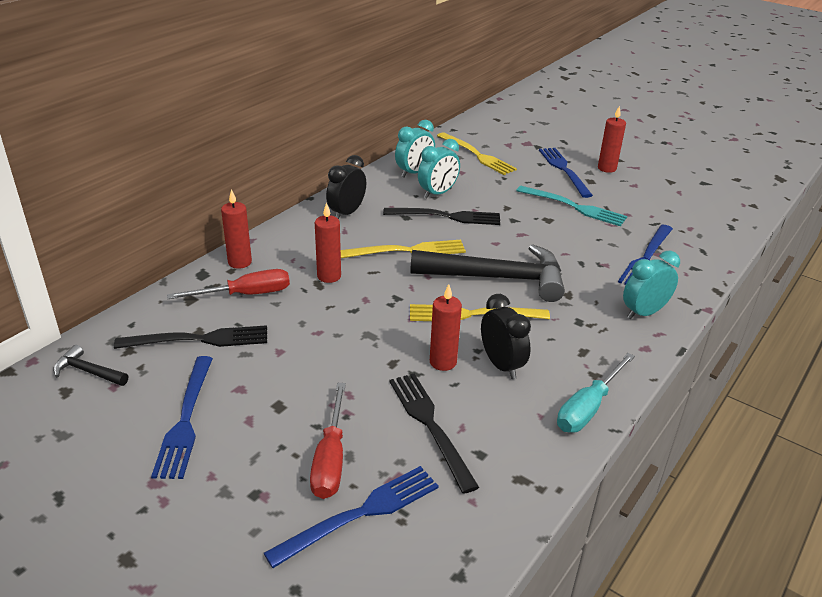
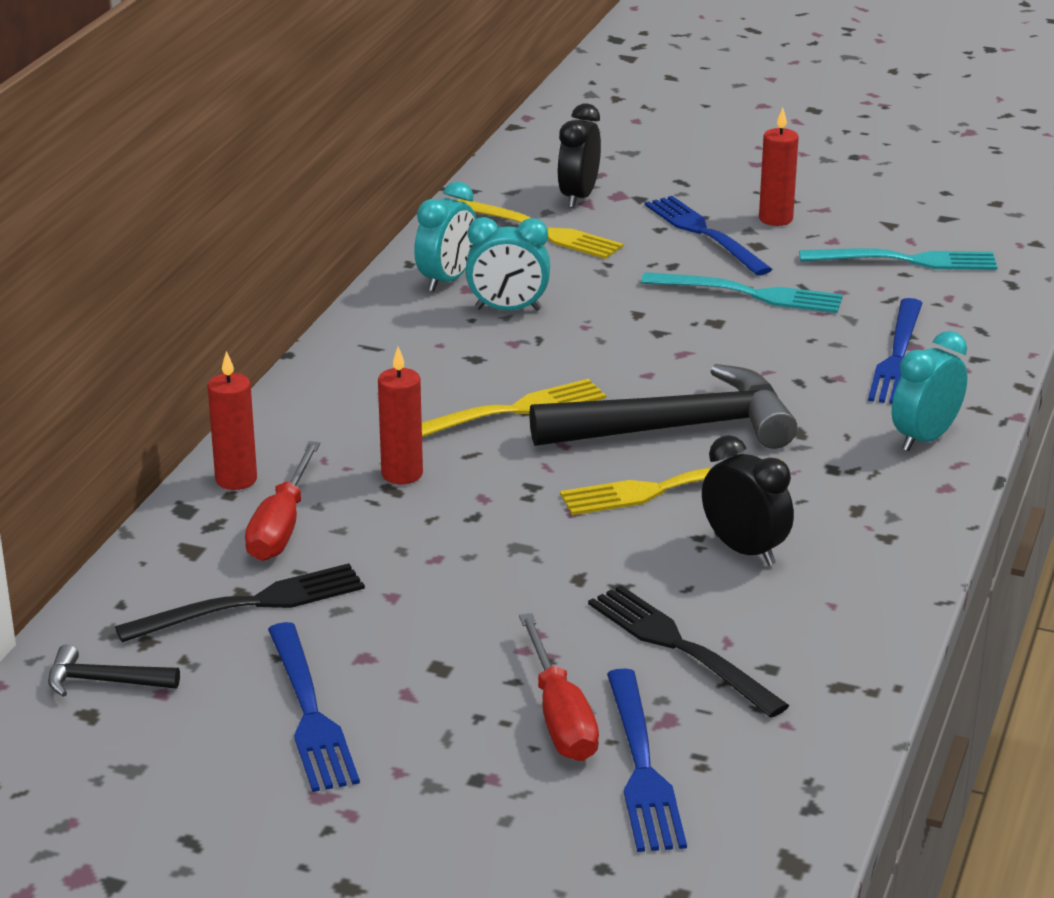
camera: 15 degrees left, 5 degrees down
(246, 294) = (281, 526): red screwdriver -> red screwdriver turned 135 degrees clockwise
(346, 213) = (369, 369): black clock -> black clock (578, 197)
(362, 513) = (642, 768): blue fork -> blue fork turned 135 degrees clockwise
(438, 193) = (508, 309): turquoise clock -> turquoise clock turned 60 degrees clockwise
(443, 362) = (654, 563): red candle -> none
(448, 216) = (546, 345): black fork -> none
(588, 408) = (895, 581): turquoise screwdriver -> none
(673, 203) = (908, 260): none -> turquoise fork

